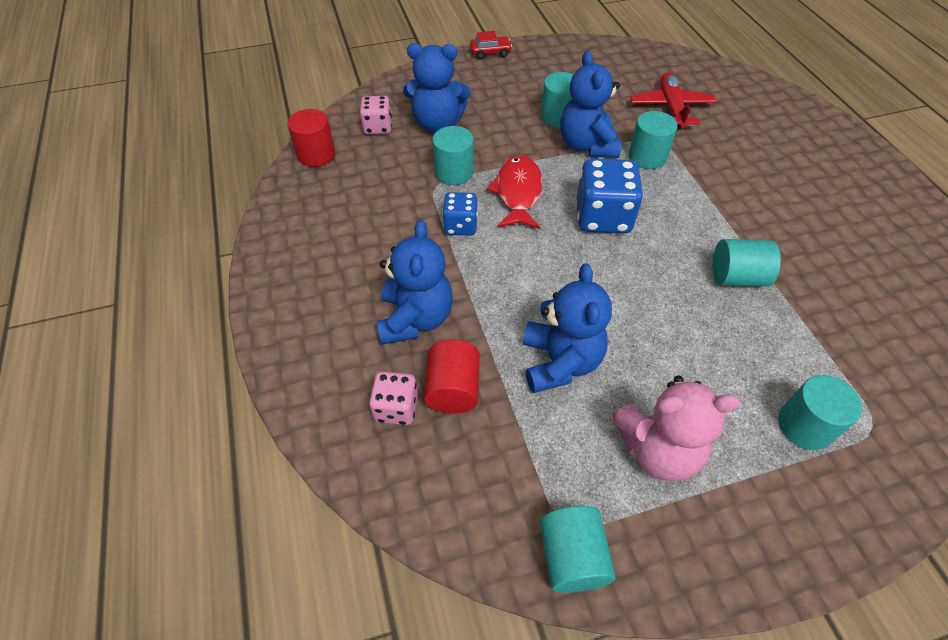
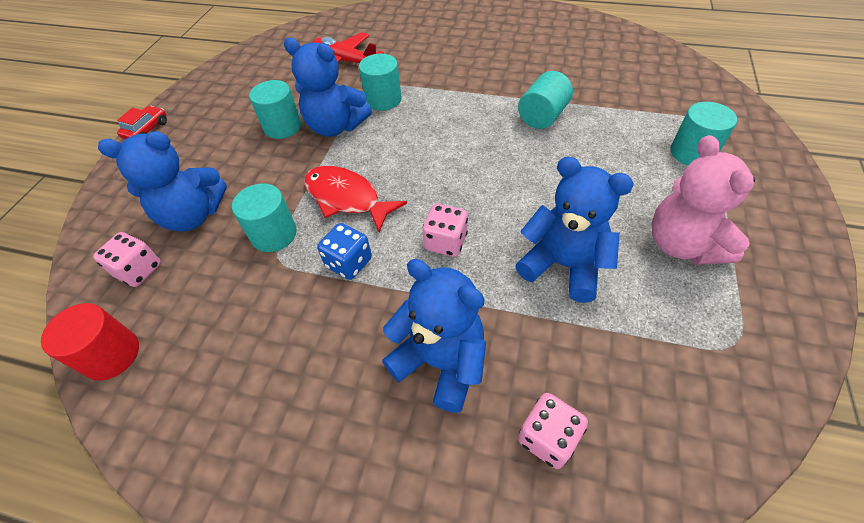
camera: 55 degrees left, 0 degrees up
(437, 123) = (193, 215): blue teddy bear -> blue teddy bear turned 45 degrees clockwise
(453, 389) = (550, 369): red cylinder -> none
(523, 273) = (446, 242): none -> pink dice
(572, 557) = (771, 359): turquoise cylinder -> none
(603, 217) = (424, 157): blue dice -> none
(658, 450) = (682, 244): pink teddy bear -> pink teddy bear turned 135 degrees clockwise

